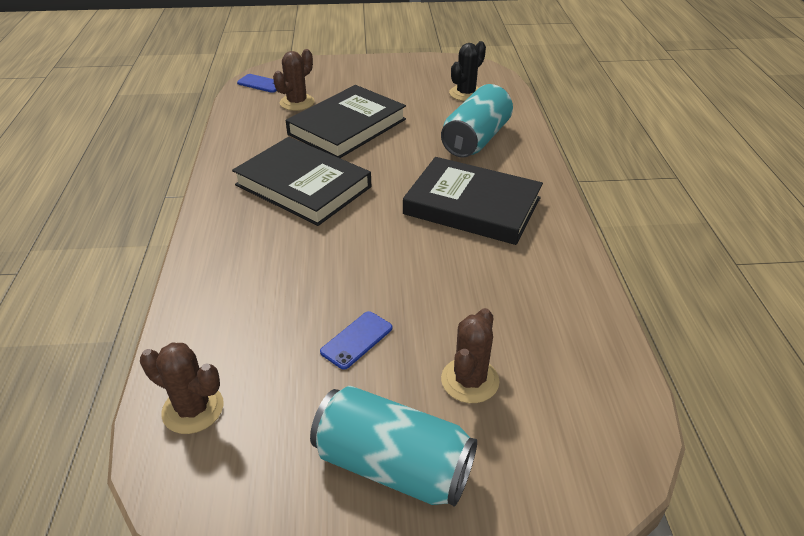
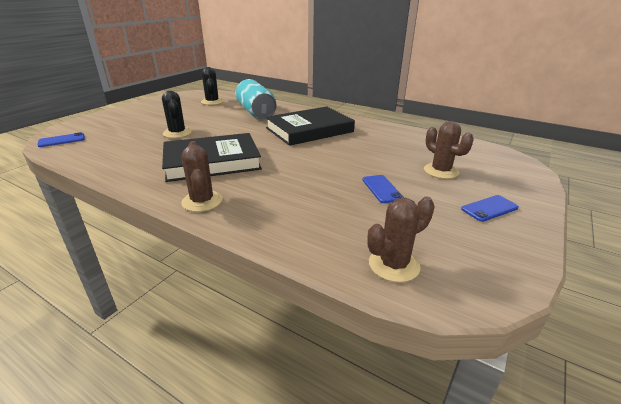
camera: 55 degrees left, 10 degrees down
(297, 102) = (115, 137): brown cactus -> brown cactus (202, 201)
(347, 127) = (177, 133): black book -> black cactus
(393, 465) = (489, 208): turquoise can -> blue phone

